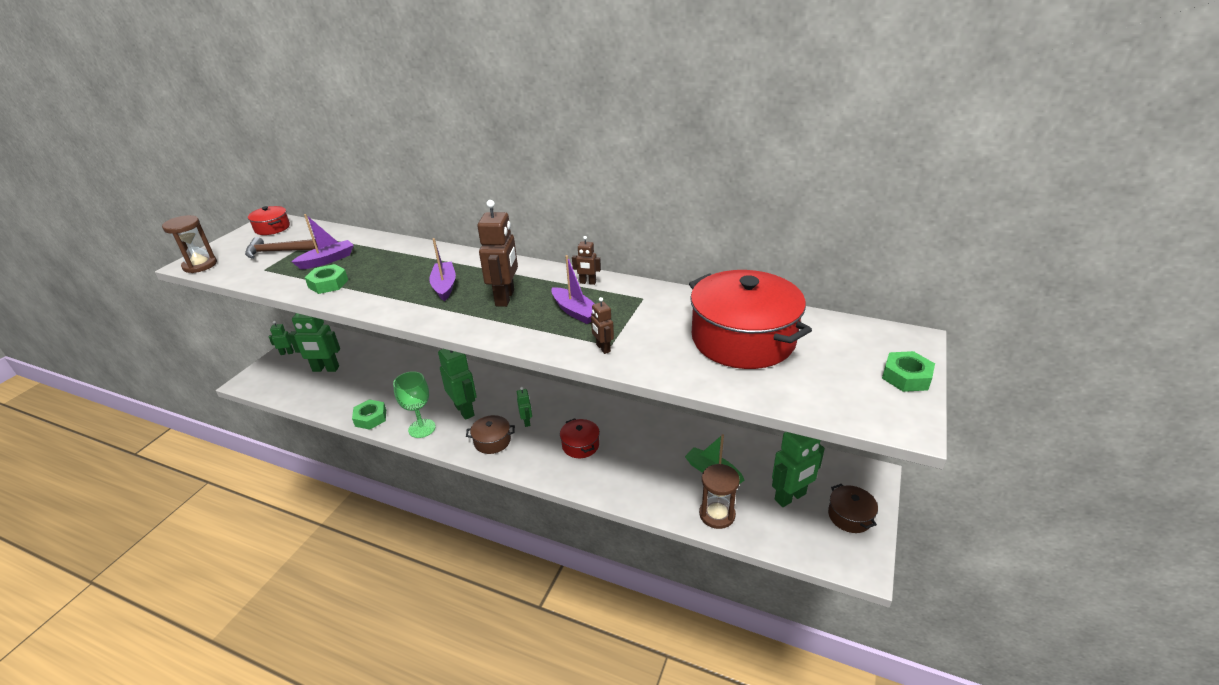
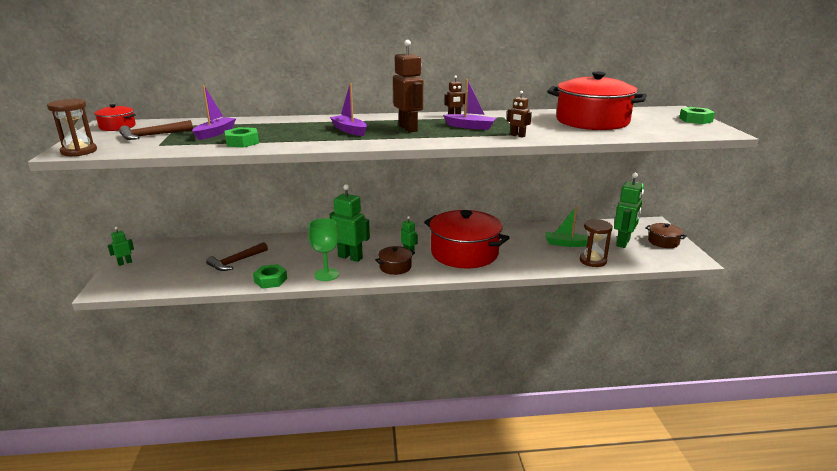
camera: 30 degrees left, 10 degrees down
(325, 369) = (183, 263): green robot -> none
(366, 381) = (236, 261): none -> brown hammer
(580, 445) = (464, 253): red pot -> red pot, size x2.21

